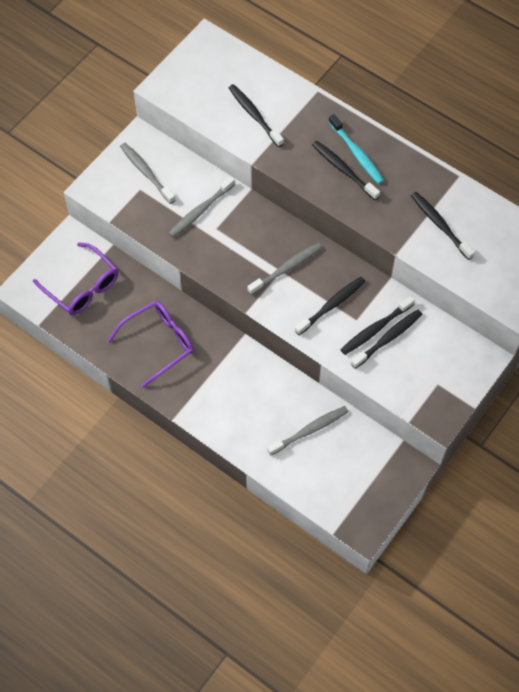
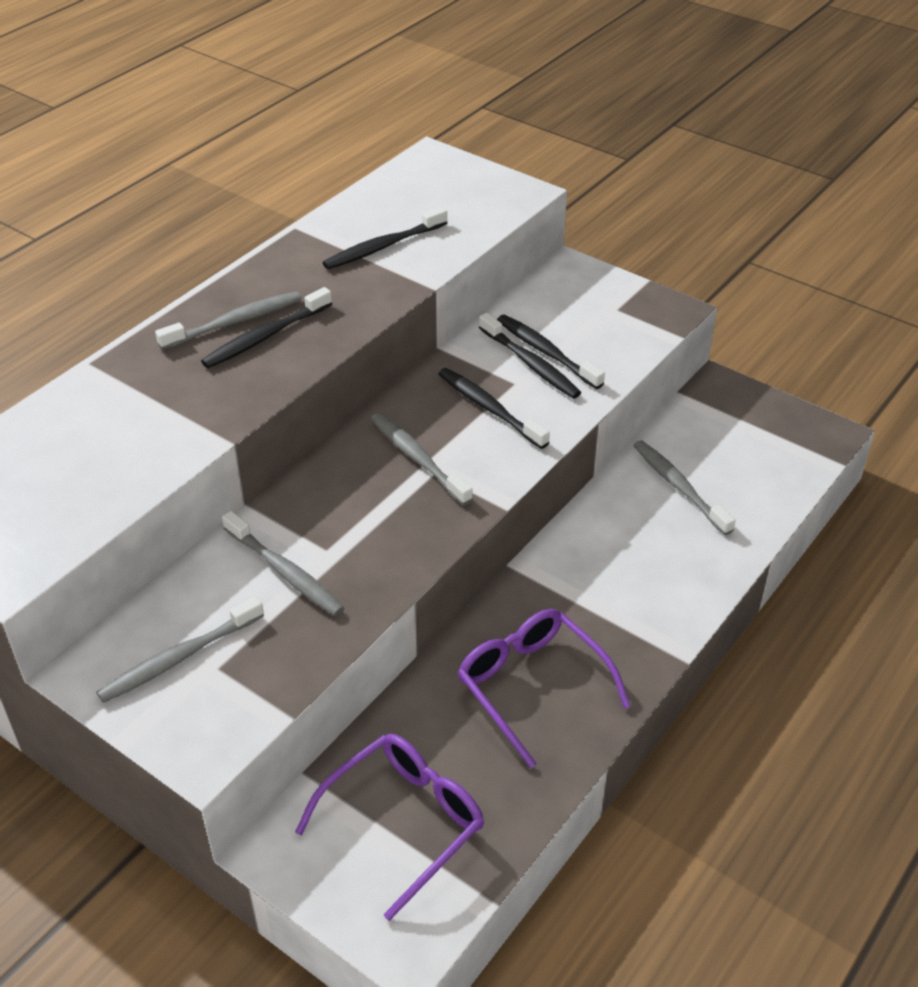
camera: 90 degrees left, 20 degrees down
(254, 115) = (121, 439): black toothbrush -> none
(356, 153) = (234, 322): turquoise toothbrush -> grey toothbrush

